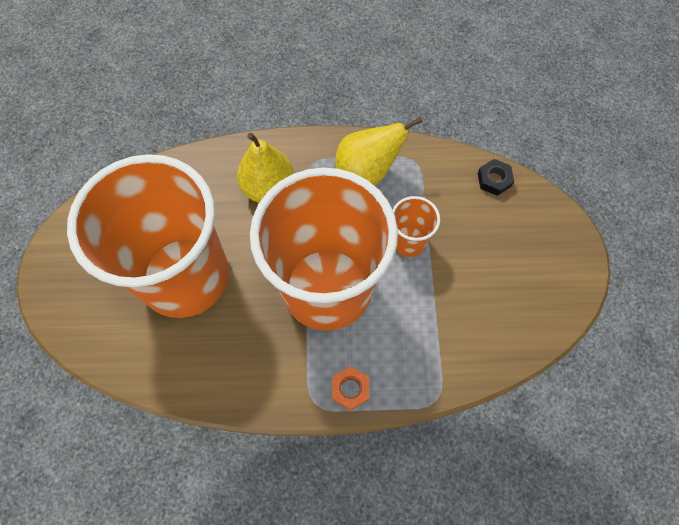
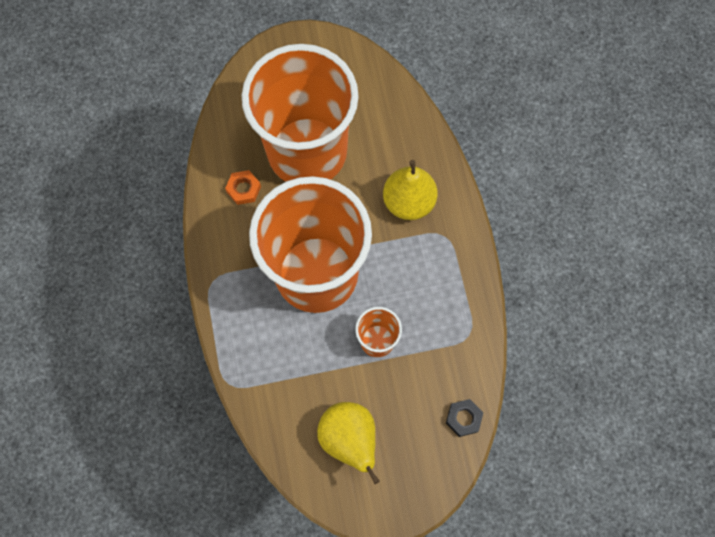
camera: 80 degrees right, 5 degrees up
(350, 389) = (228, 309): orange nut -> orange nut (243, 189)
(367, 171) = (446, 290): yellow pear -> yellow pear (349, 439)

